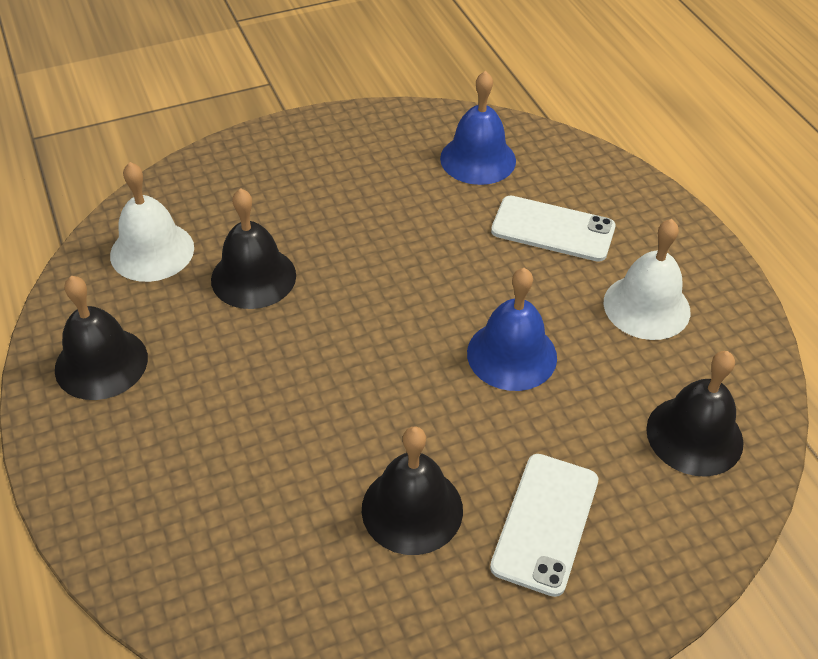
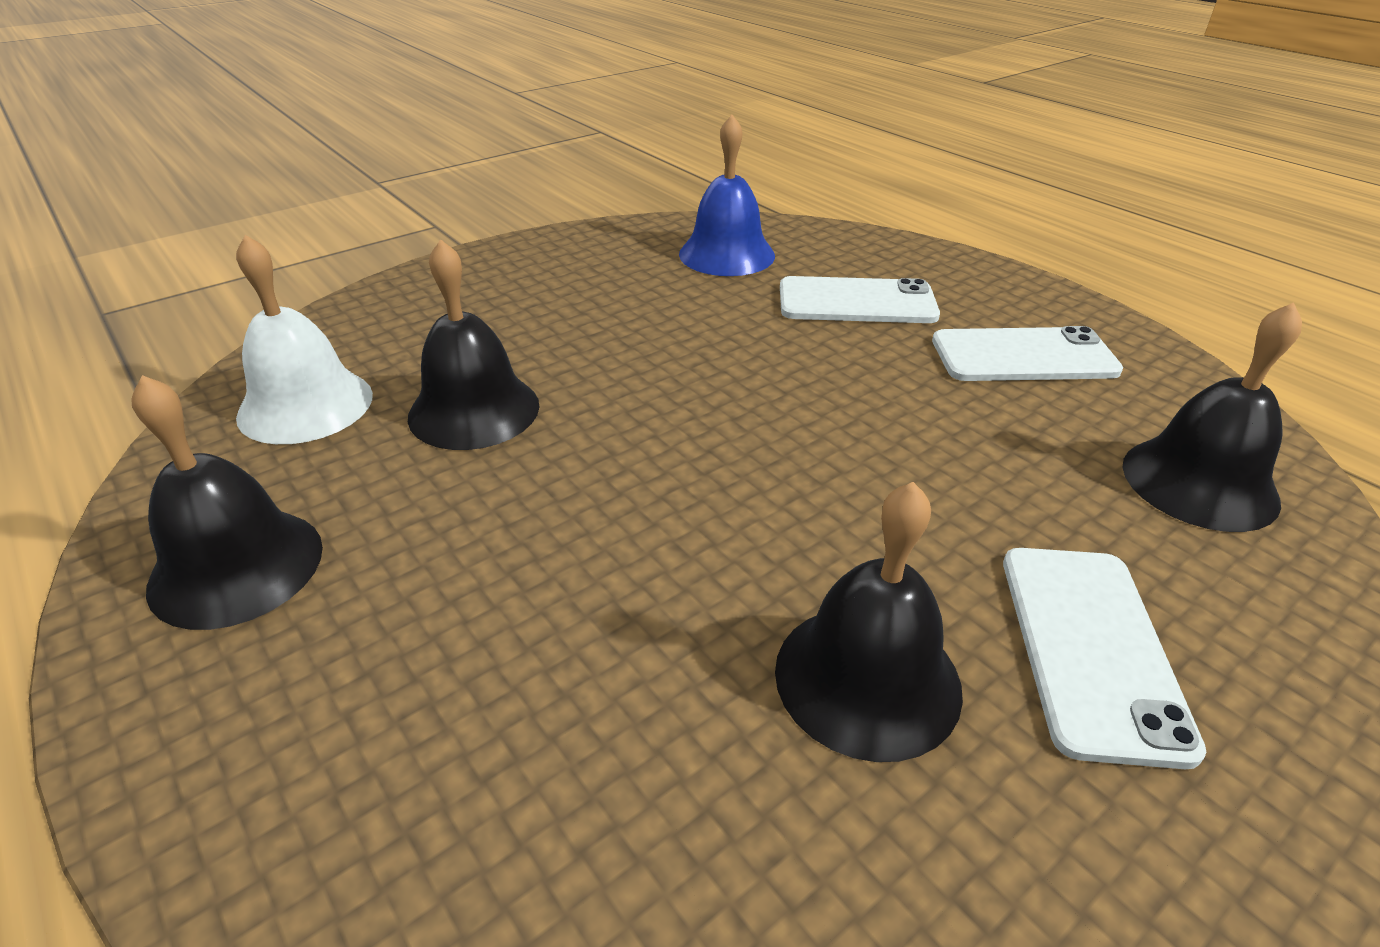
camera: 15 degrees left, 10 degrees down
(512, 355) = (890, 435): blue bell -> none
(646, 306) = (1023, 356): white bell -> white phone

